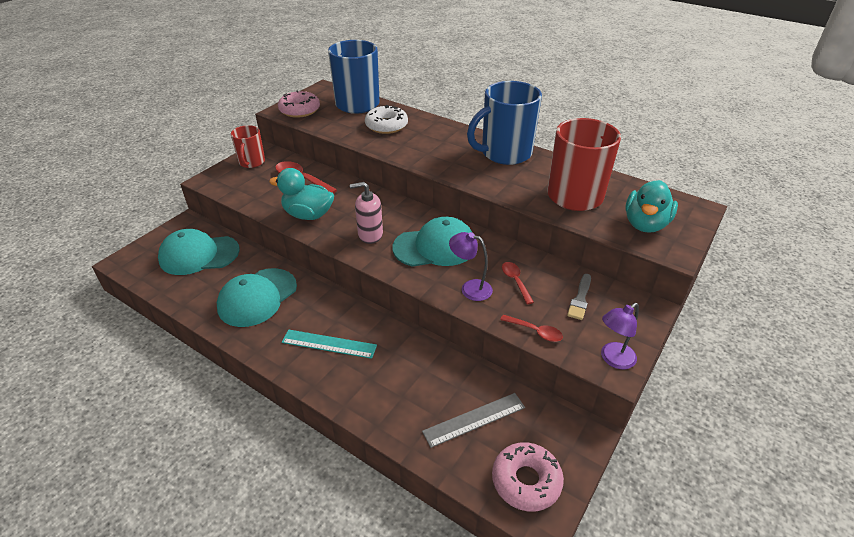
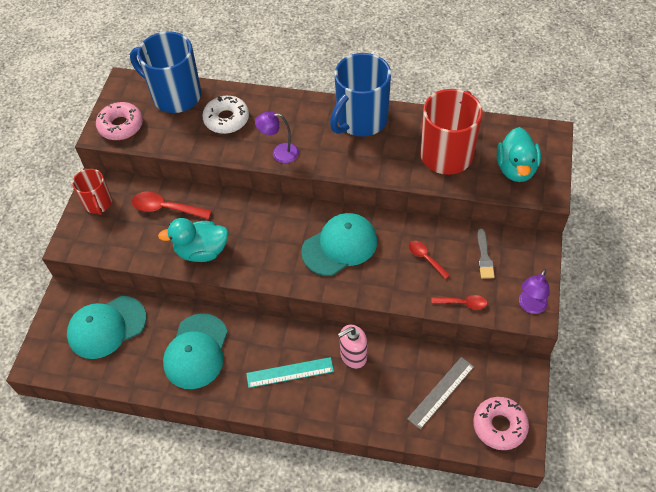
camera: 20 degrees left, 15 degrees up
(370, 235) = (274, 253): pink soap dispenser -> pink soap dispenser (353, 356)
(470, 288) = (392, 280): purple lamp -> purple lamp (279, 153)

